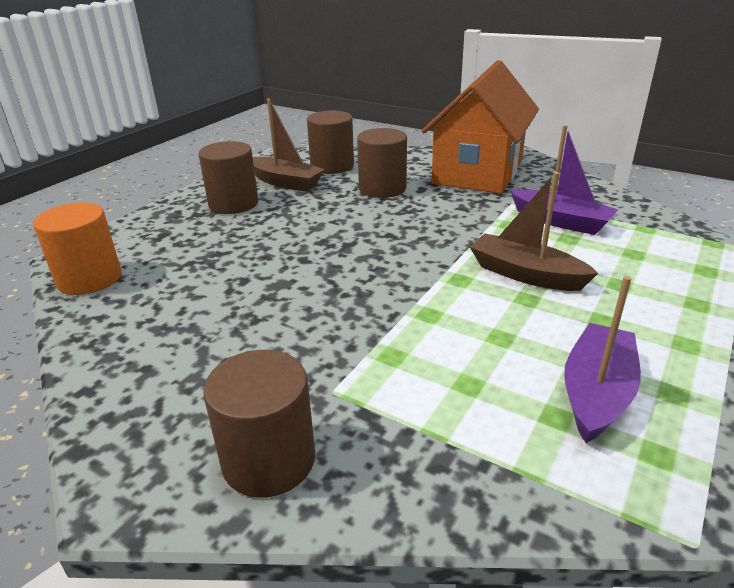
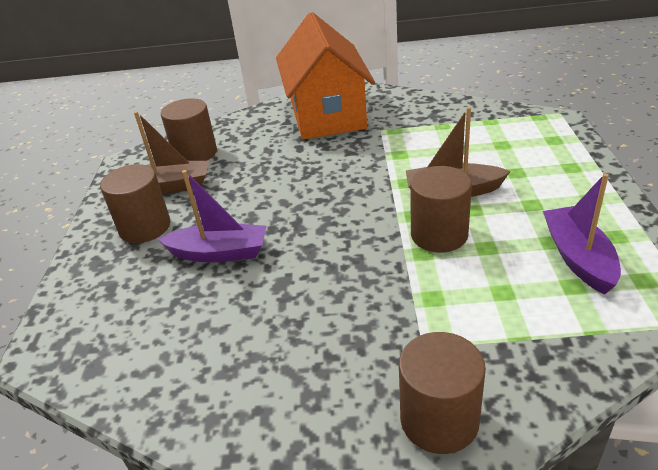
camera: 30 degrees left, 5 degrees up
(89, 279) = (92, 364): orange cylinder -> none
(382, 188) = (266, 159): brown cylinder -> brown cylinder (439, 235)
(560, 221) = (431, 137): purple boat -> purple boat (219, 253)

